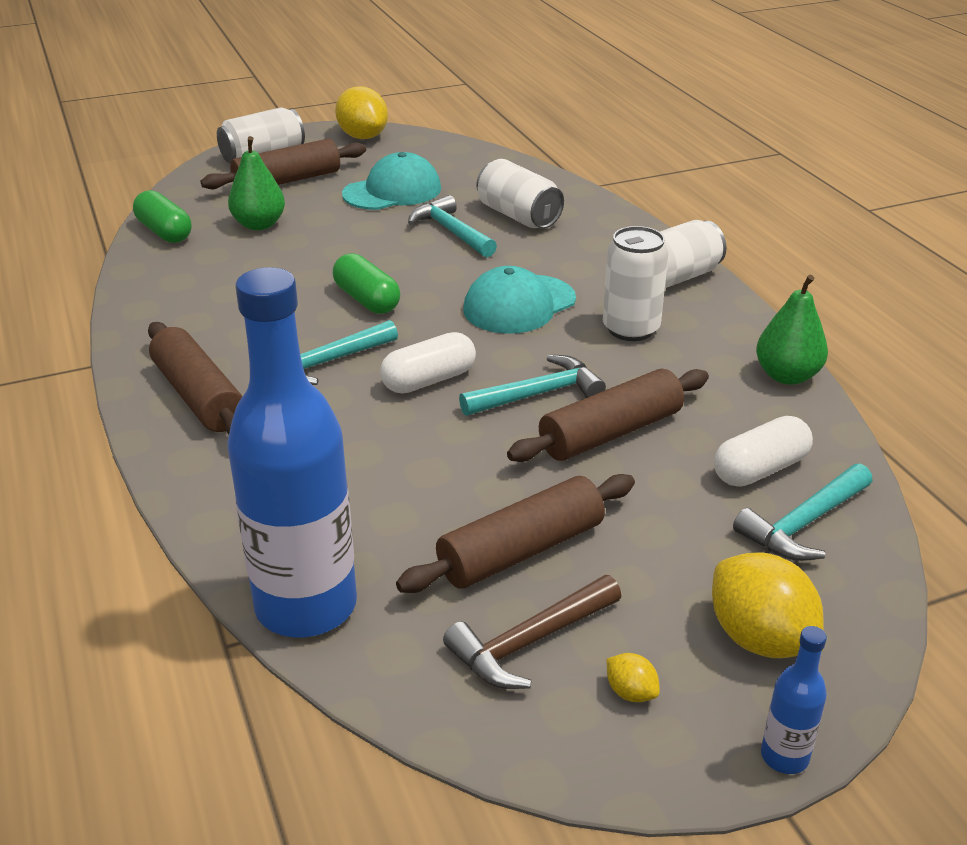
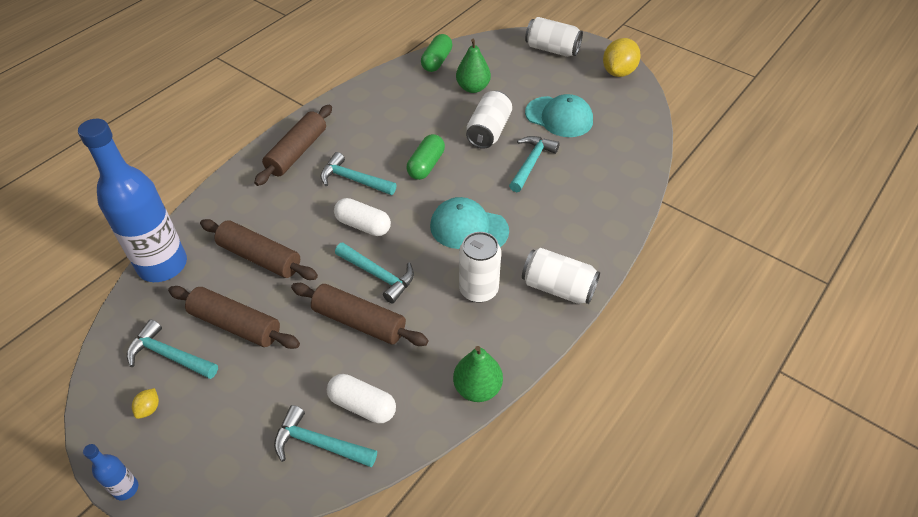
camera: 60 degrees right, 15 degrees up
(287, 181) = (532, 72): brown rolling pin -> brown rolling pin (260, 257)
(518, 216) = (578, 183): white can -> white can (488, 131)
(530, 642) = (170, 355): brown hammer -> turquoise hammer
(760, 639) = (208, 452): yellow lemon -> none

